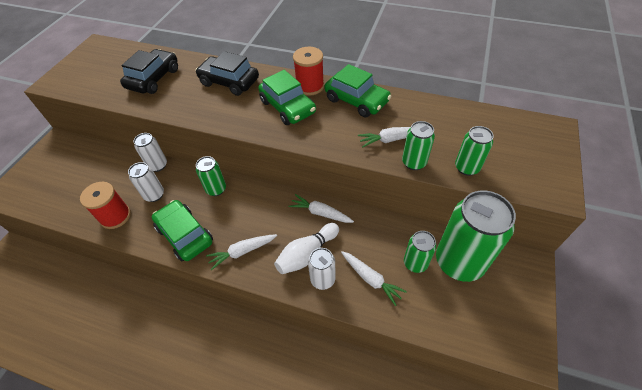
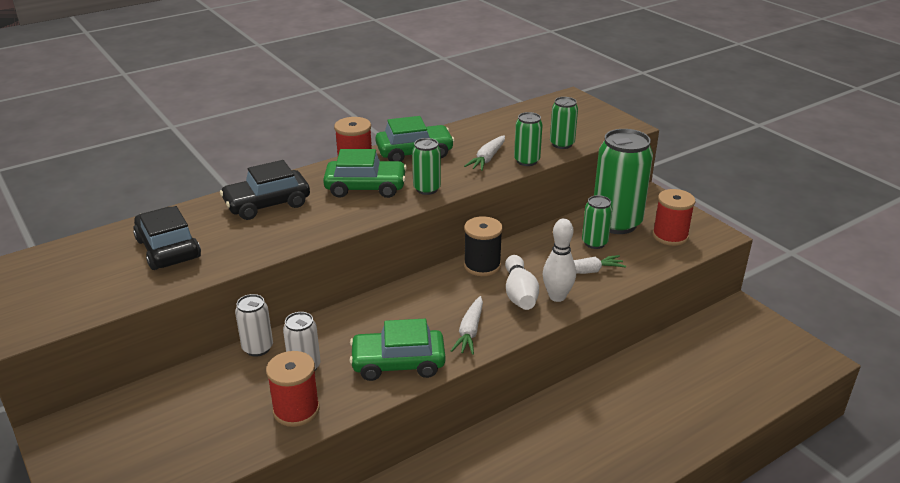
camera: 55 degrees left, 20 degrees down
(216, 189) = (361, 317): green can -> green can (427, 189)
(320, 213) = (482, 266): white carrot -> black spool
(322, 279) = (557, 297): white can -> white bowling pin
(483, 313) = (670, 236): none -> red spool

